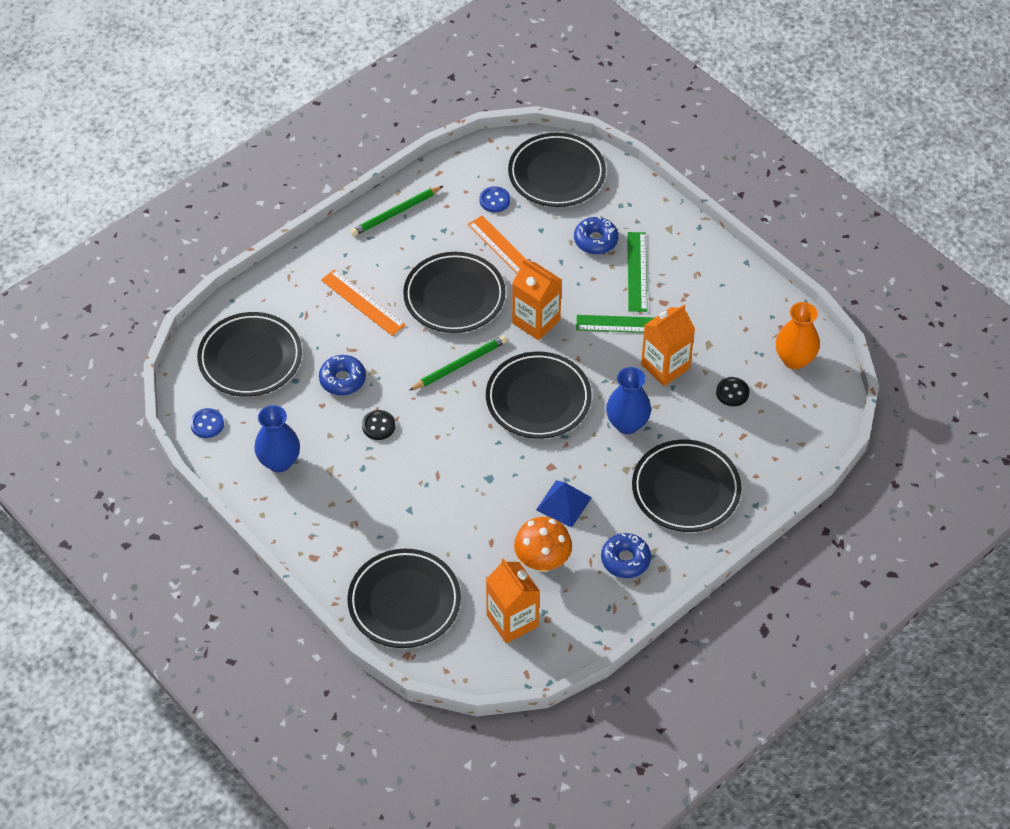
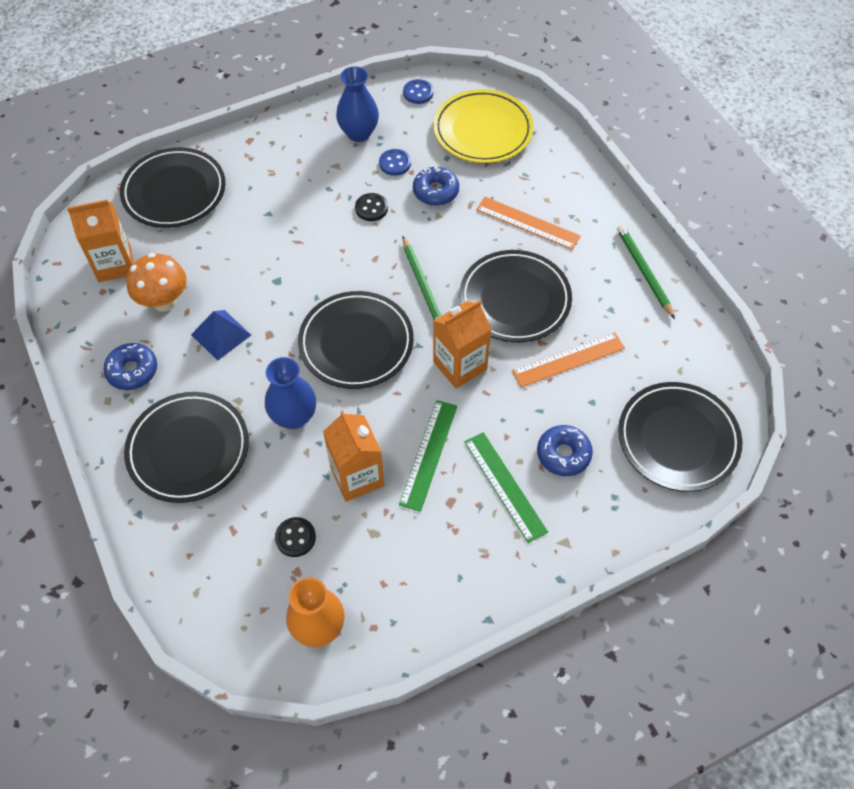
camera: 105 degrees right, 5 degrees up
(250, 358) = (483, 131): black plate -> yellow plate
(363, 302) = (527, 223): orange ruler -> orange ruler turned 60 degrees clockwise
(494, 200) = (646, 366): blue button -> blue button (395, 163)
(637, 271) = (504, 486): green ruler -> green ruler turned 45 degrees clockwise

